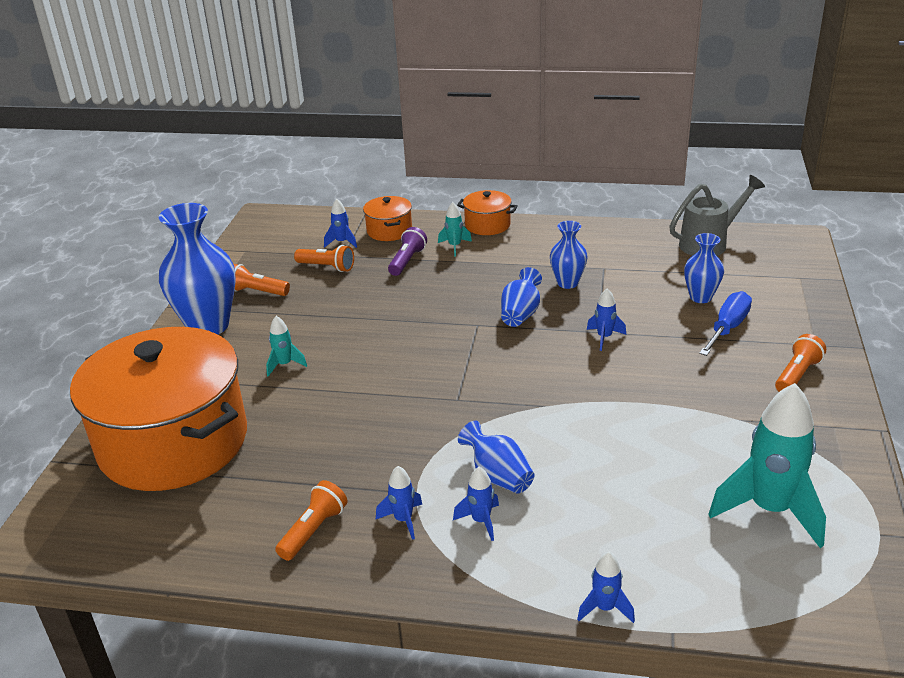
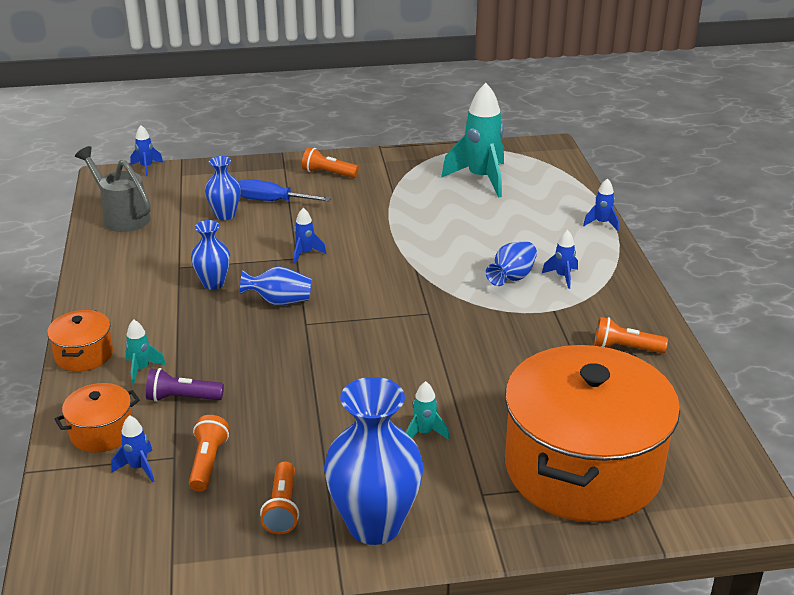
camera: 110 degrees left, 0 degrees up
(403, 520) = (585, 309): blue rocket -> blue rocket (146, 167)

